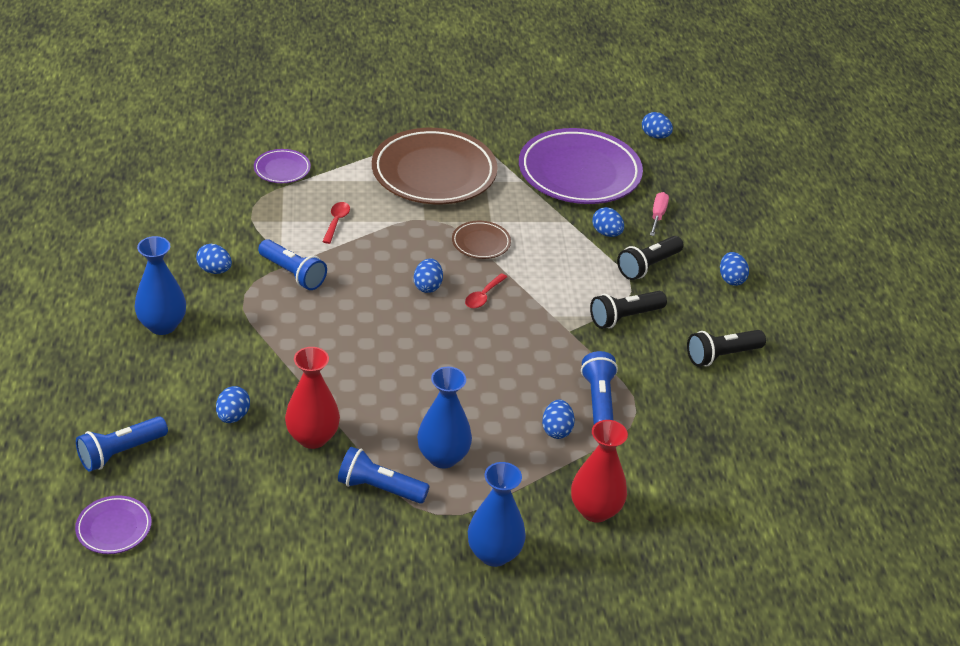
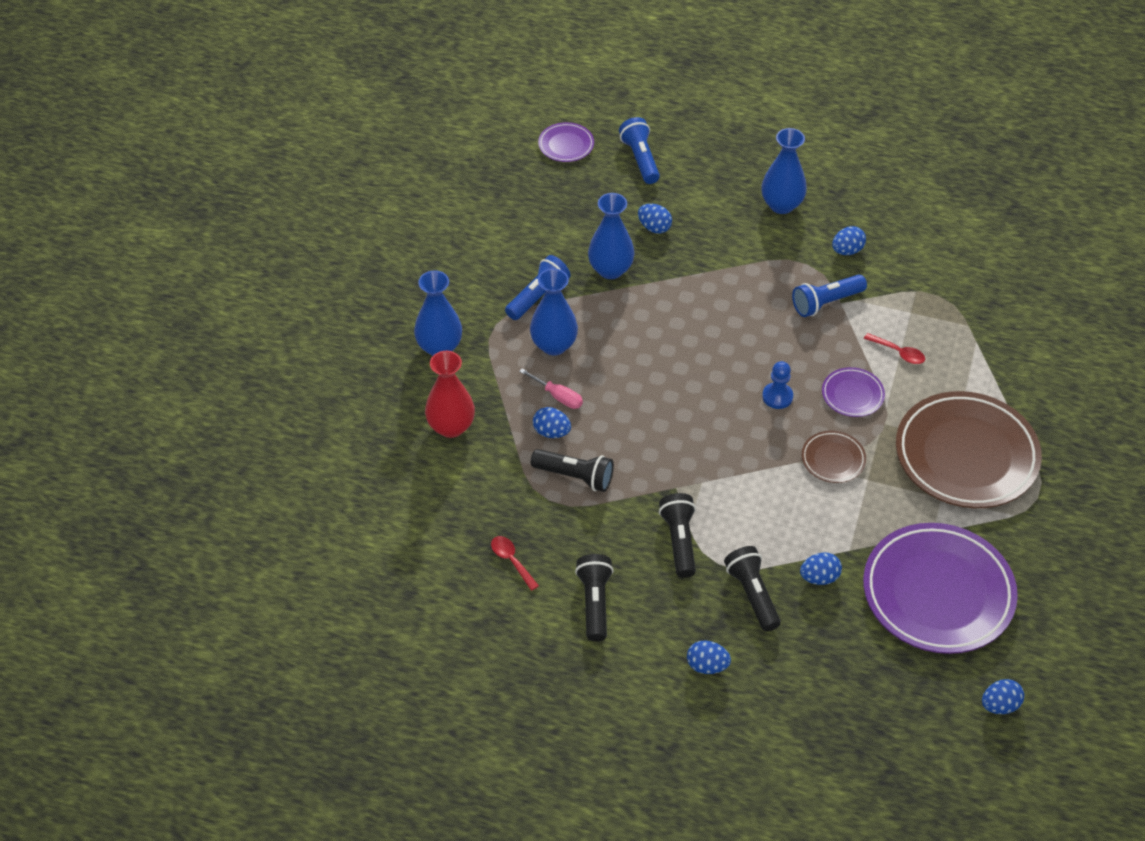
camera: 115 degrees right, 10 degrees up
(282, 169) = (998, 330): purple plate -> purple plate (852, 395)
(312, 437) = (610, 269): red vase -> blue vase
(427, 286) = (777, 396): blue egg -> blue pawn
(483, 296) = (749, 435): red spoon -> red spoon (511, 561)
(598, 400) = (575, 476): blue flashlight -> black flashlight
(657, 216) = (838, 640): pink screwdriver -> pink screwdriver (557, 396)

